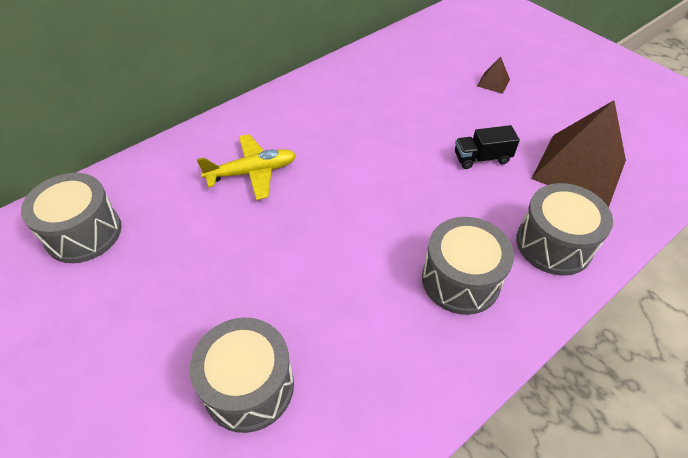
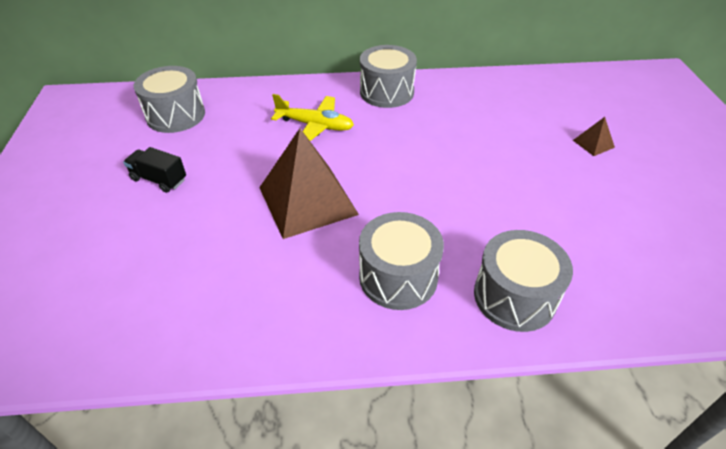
camera: 35 degrees right, 5 degrees down
(249, 386) = (177, 257): grey drum -> grey drum (386, 92)
(482, 158) = (516, 197): black truck -> black truck (159, 179)
(579, 169) = (609, 250): brown pyramid -> brown pyramid (307, 200)

